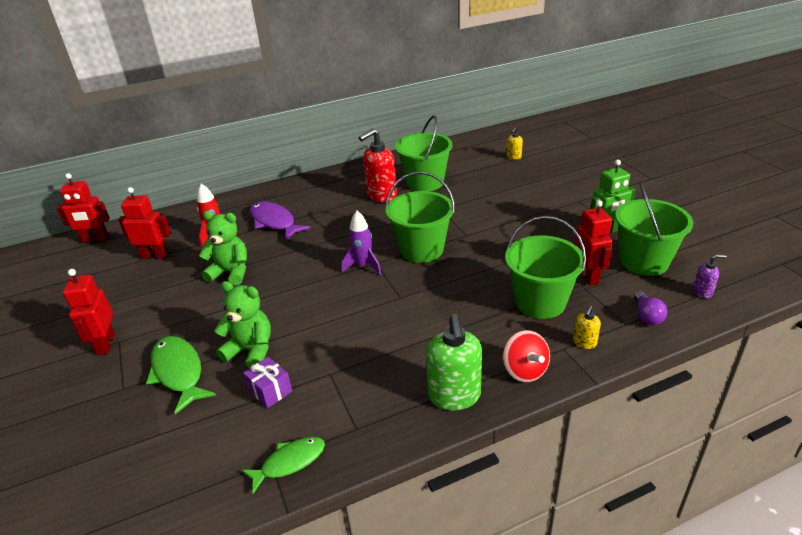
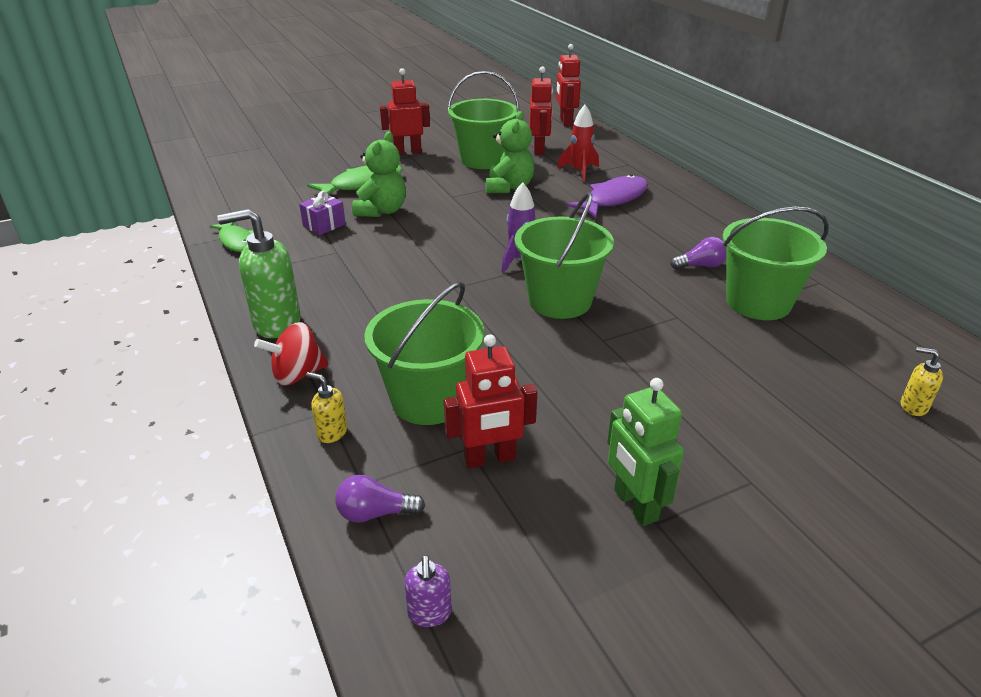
camera: 85 degrees right, 0 degrees up
(381, 196) = (700, 266): red soap dispenser -> purple light bulb
(644, 261) = (534, 543): green bucket -> green bucket (483, 160)

